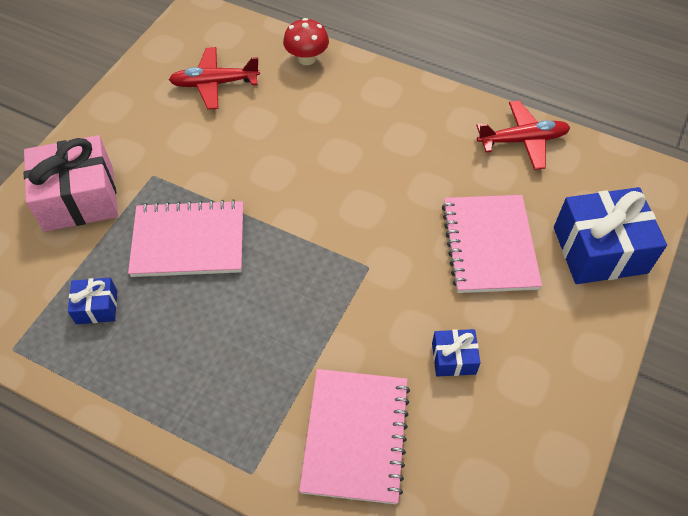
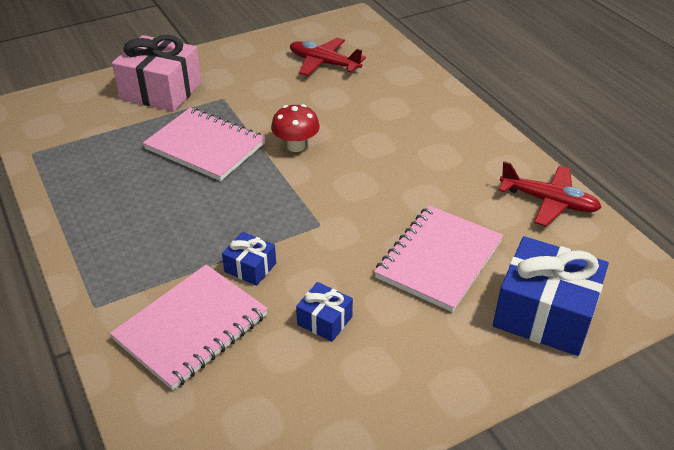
camera: 35 degrees right, 15 degrees down
(97, 307) = (105, 155): blue gift -> blue gift (250, 267)
(307, 58) = (411, 75): red mushroom -> red mushroom (296, 146)

